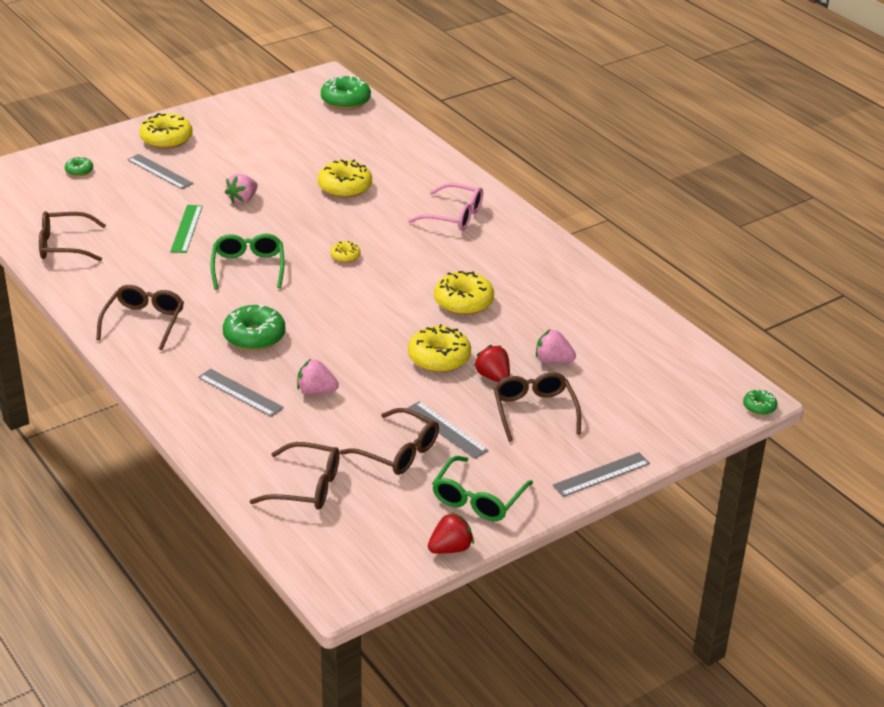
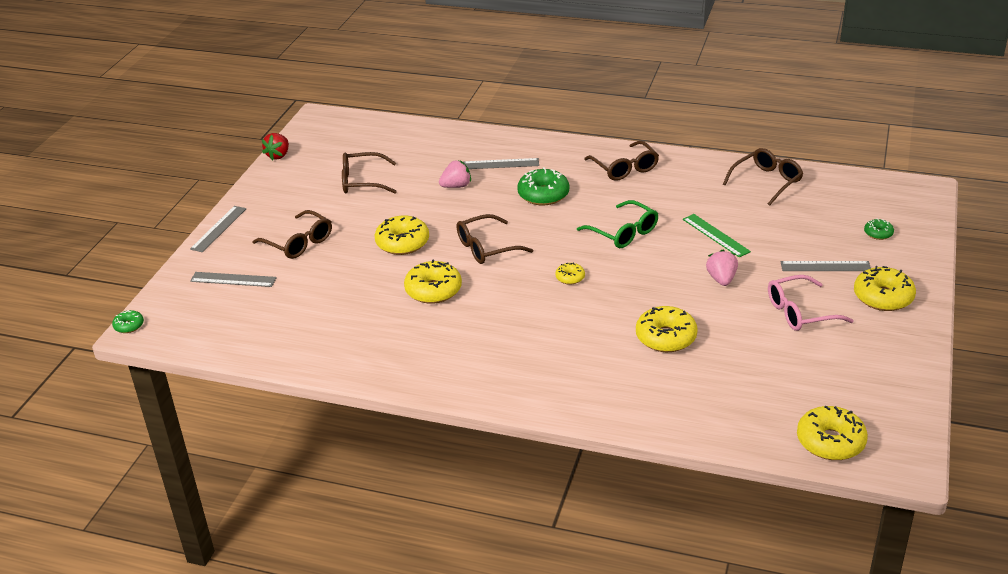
camera: 145 degrees right, 0 degrees up
(306, 487) = (394, 143): brown glasses -> brown glasses (486, 248)
(345, 101) = (830, 442): green donut -> yellow donut
(446, 429) = (346, 205): grey ruler -> grey ruler (233, 279)
(454, 216) = (536, 362): pink glasses -> pink glasses (800, 312)
(478, 499) = (286, 182): green glasses -> none
(493, 377) = (350, 250): red strawberry -> none
(553, 361) = (318, 281): pink strawberry -> none

